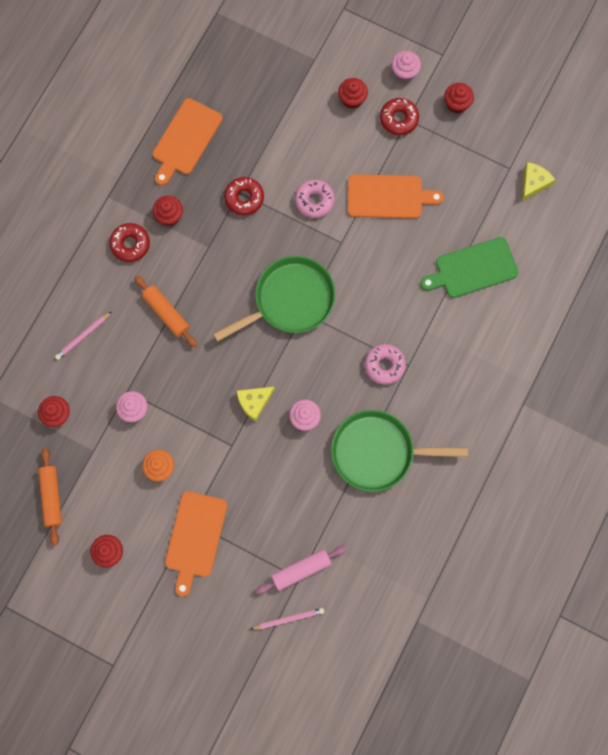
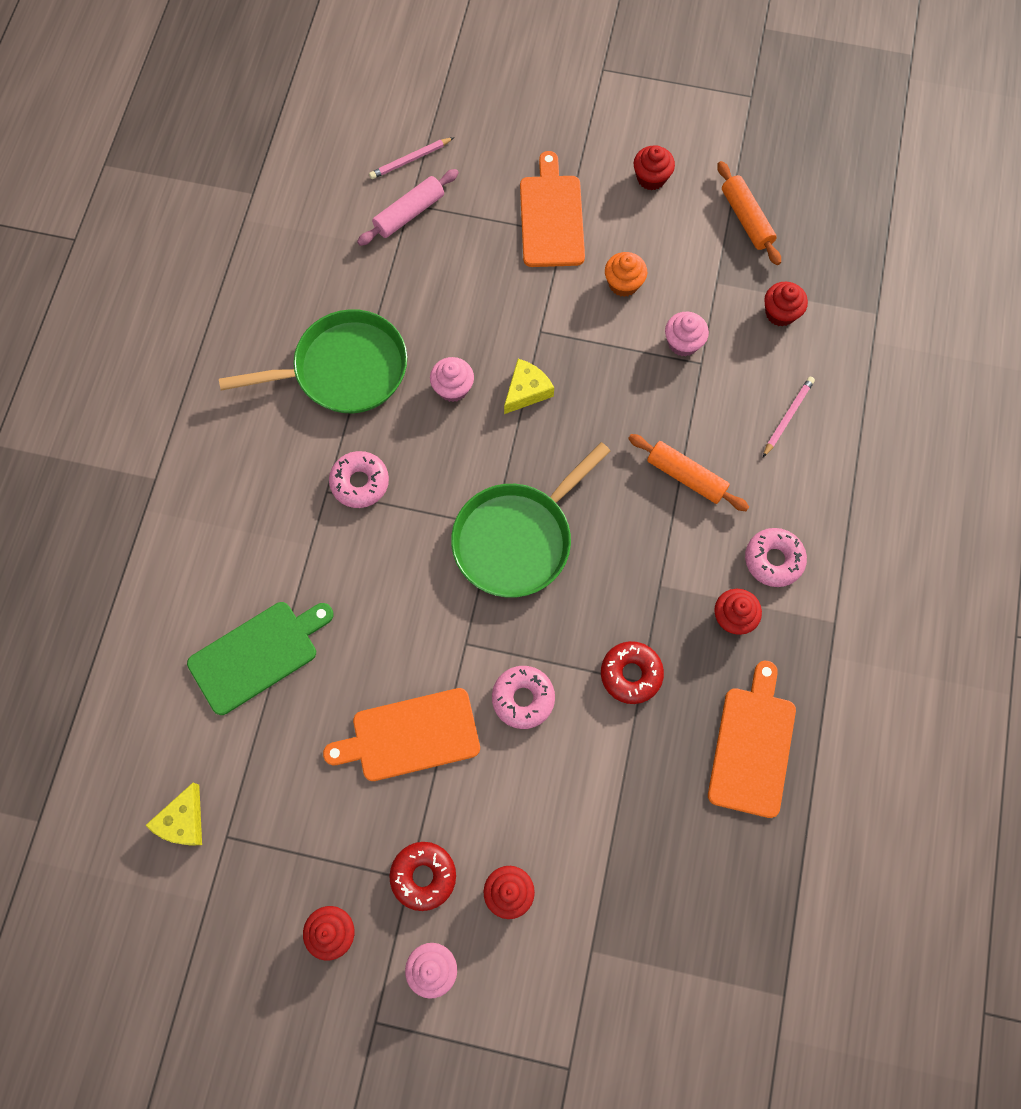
camera: 165 degrees right, 5 degrees down
(130, 244) = (773, 560): red donut -> pink donut

